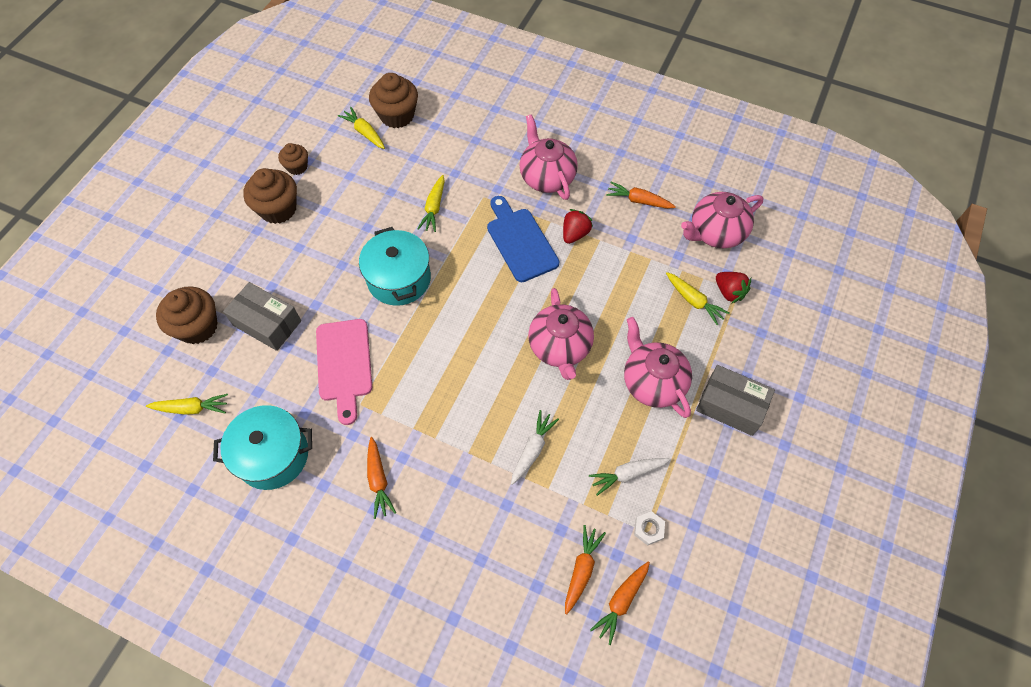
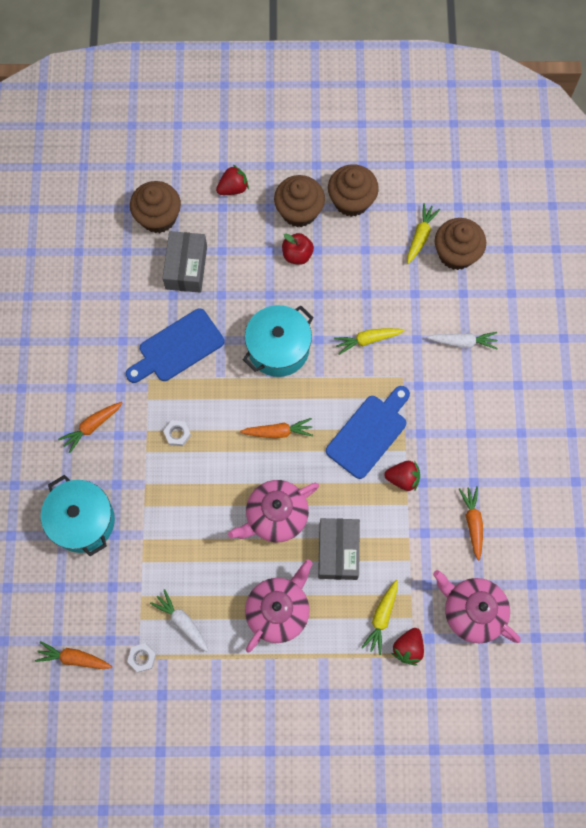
camera: 65 degrees right, 10 degrees up
(191, 408) = (89, 256): yellow carrot -> none
(216, 251) = (233, 188): none -> red strawberry
(273, 455) = (78, 337): turquoise pot -> turquoise pot (82, 521)
(297, 167) = (351, 201): brown cupcake -> brown cupcake, size x1.72
(318, 227) = (297, 255): none -> red apple
(344, 364) = (177, 348): pink cutting board -> blue cutting board
(433, 400) = (177, 434): none -> white nut
(532, 449) = (170, 534): white carrot -> white carrot (462, 342)
(547, 177) = (456, 424): pink teapot -> none
(581, 569) = (86, 617): orange carrot -> orange carrot (278, 432)
(730, 406) = (286, 689): grey box -> grey box (338, 551)

